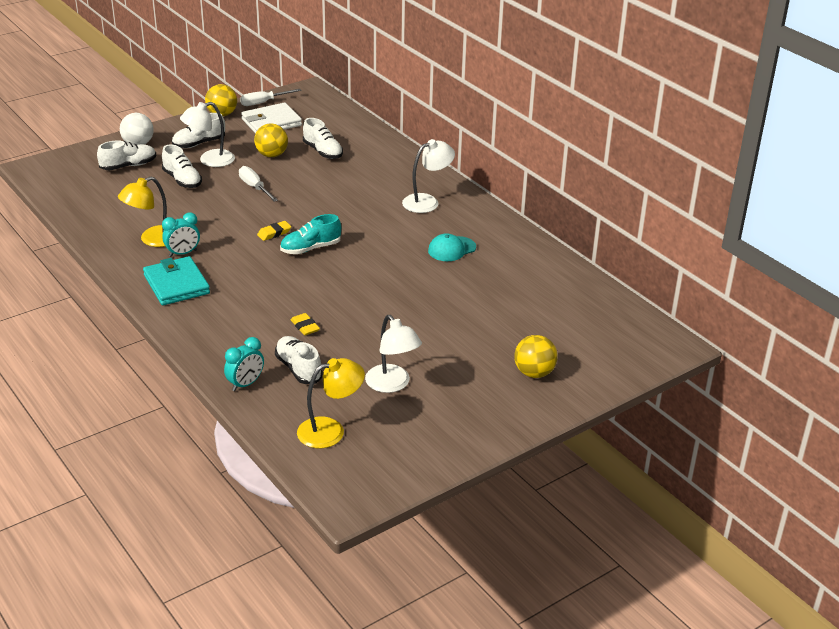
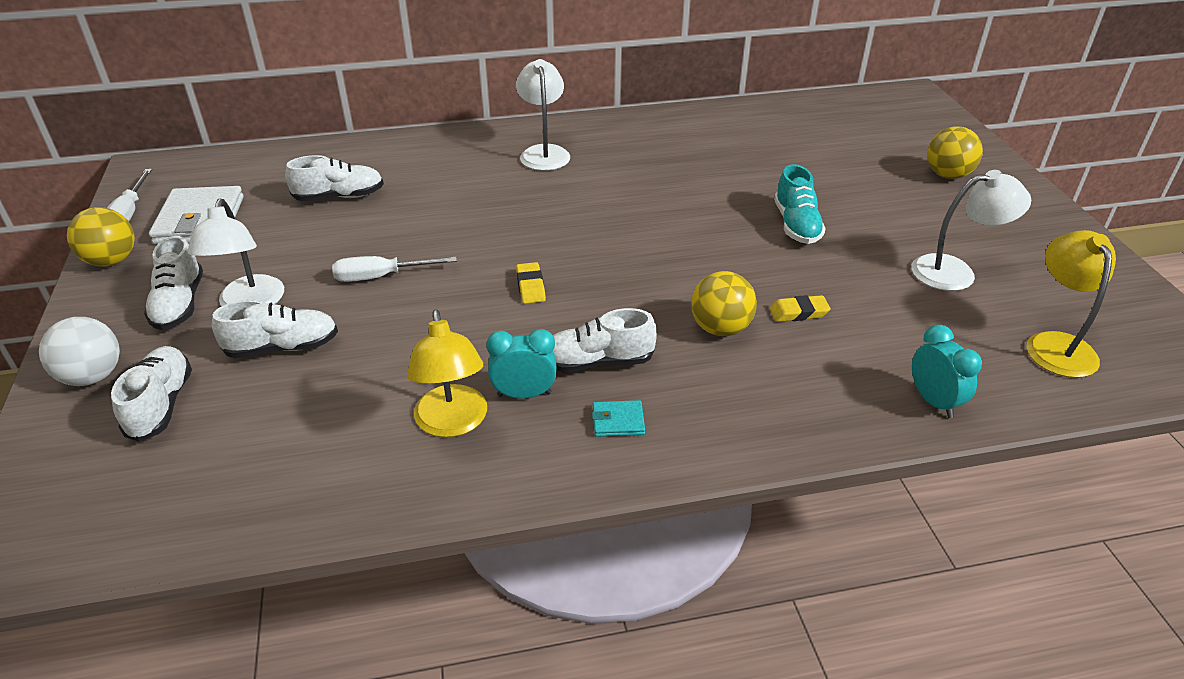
camera: 65 degrees left, 5 degrees up
(176, 284) = (618, 421): turquoise wallet -> turquoise wallet, size x0.45
(183, 253) = (524, 394): turquoise clock -> turquoise clock turned 90 degrees counterclockwise
(272, 155) = (299, 241): yellow ball -> yellow ball (720, 328)
(298, 369) = (903, 341): white shoe -> white shoe (597, 362)
(310, 248) = (595, 264): turquoise shoe -> turquoise shoe (796, 225)
(451, 249) = (666, 163): turquoise cap -> none

